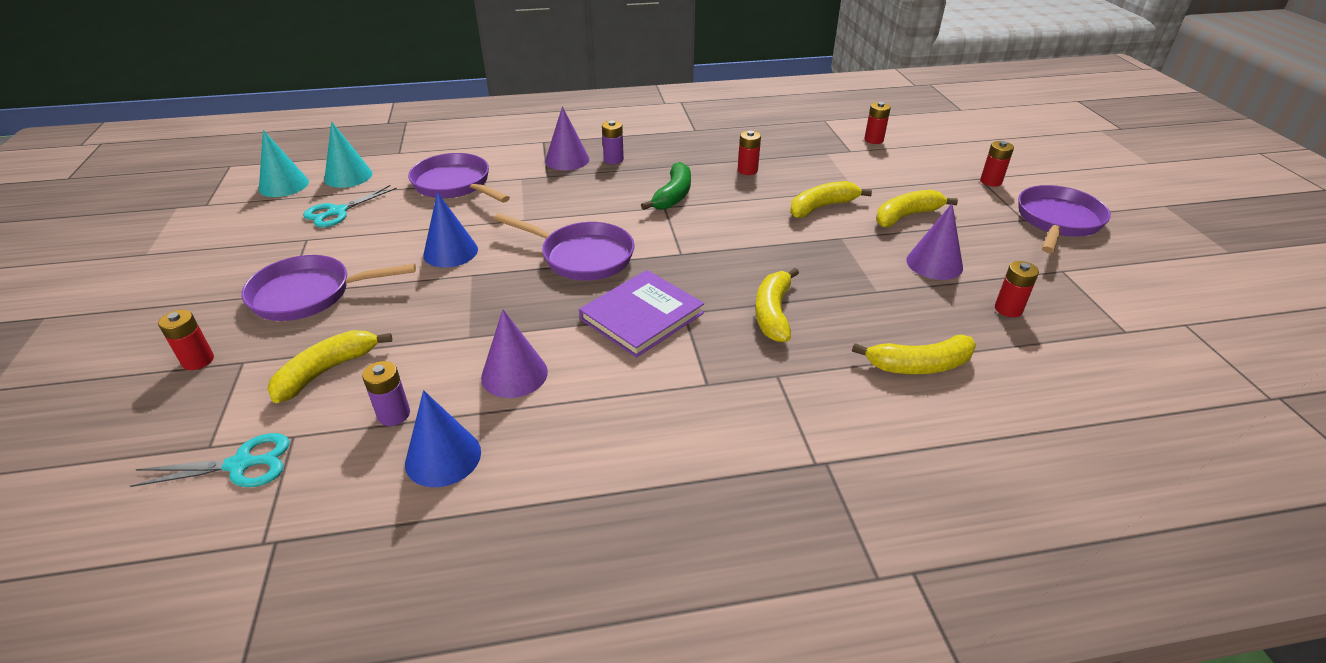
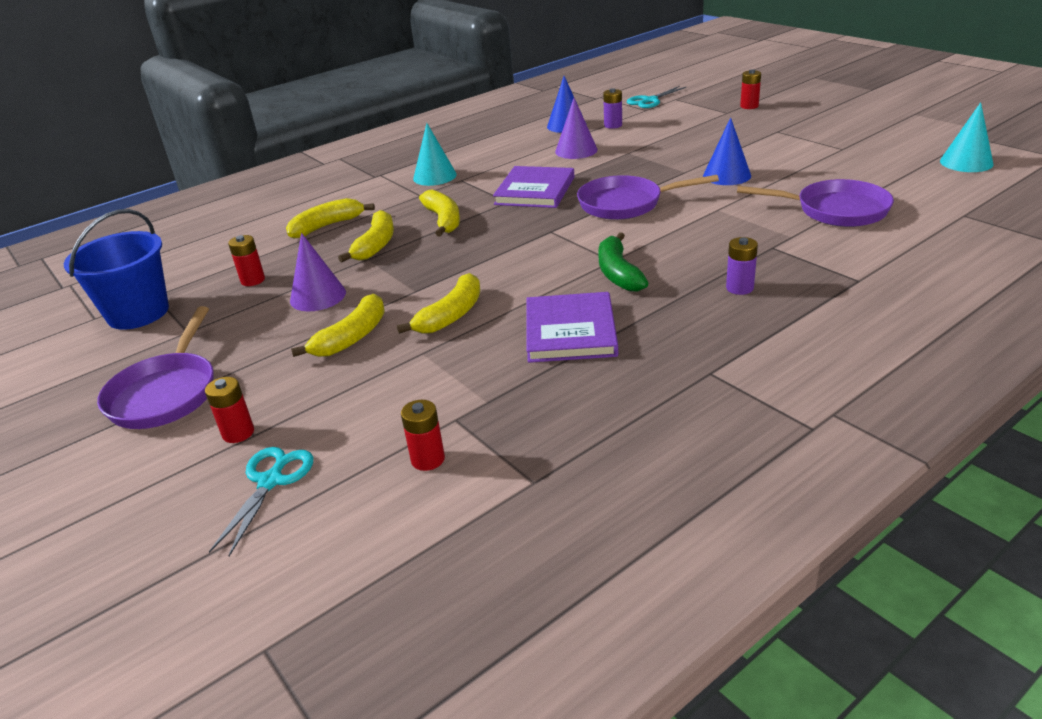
camera: 155 degrees right, 5 degrees down
(309, 294) = (762, 134): purple pan -> none
(326, 371) = (677, 123): yellow banana -> yellow banana (376, 245)
(338, 212) = (870, 165): turquoise scissors -> turquoise scissors (270, 481)
(348, 176) = (940, 184): turquoise cone -> turquoise cone (434, 176)
(567, 160) = (787, 269): purple cone -> none
(747, 170) = (570, 331): red battery -> purple book
(1132, 312) = (138, 313): none -> blue bucket

